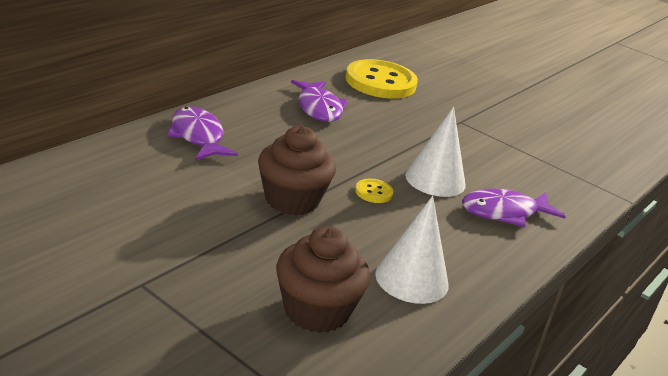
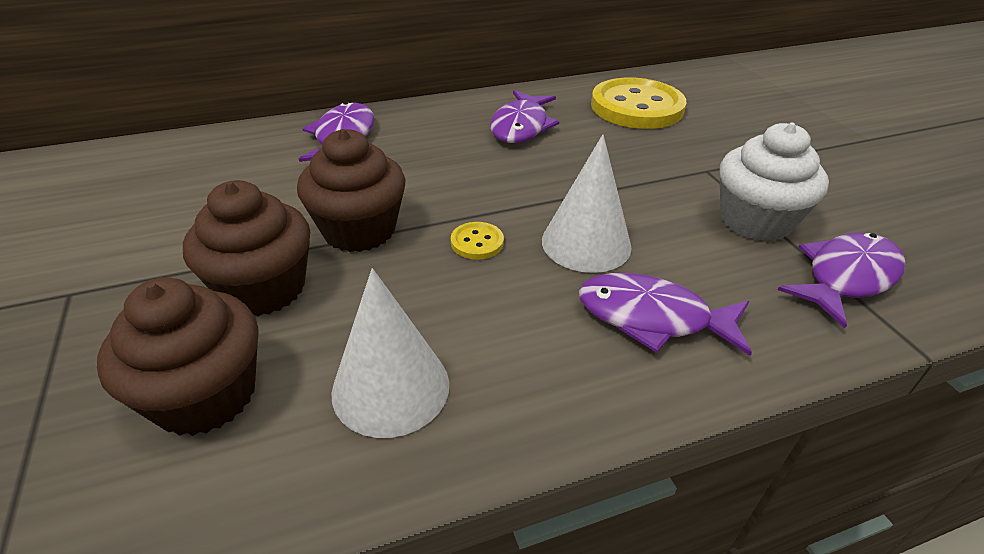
camera: 35 degrees right, 10 degrees up
(275, 248) = (263, 288): none -> brown cupcake
(510, 148) = (755, 221): none -> white cupcake
(574, 171) = (846, 277): none -> purple fish

